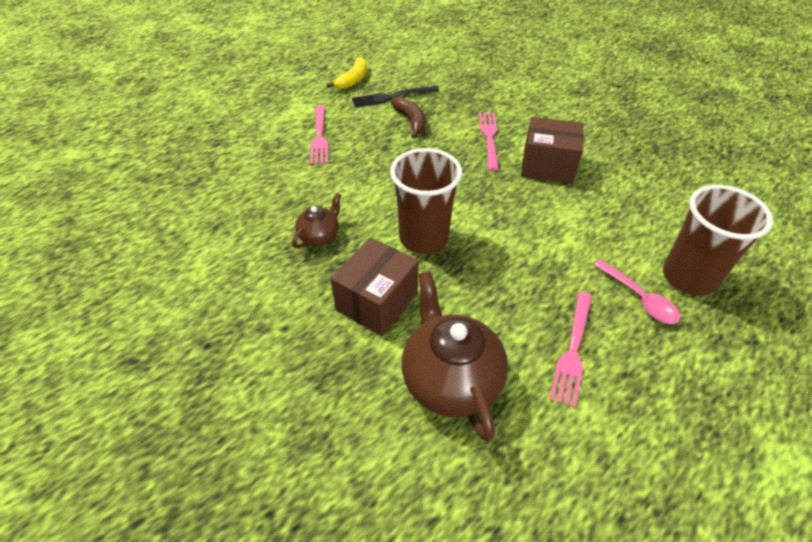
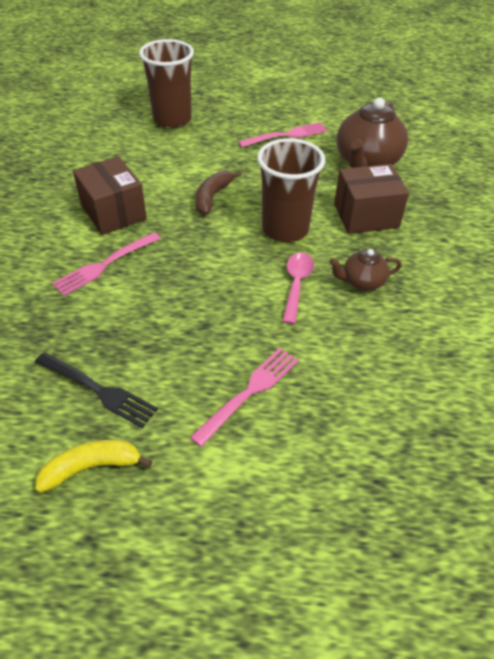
camera: 135 degrees left, 0 degrees up
(411, 121) = (135, 337): brown banana -> brown banana (212, 197)
(639, 298) = (215, 128): pink spoon -> pink spoon (296, 284)

